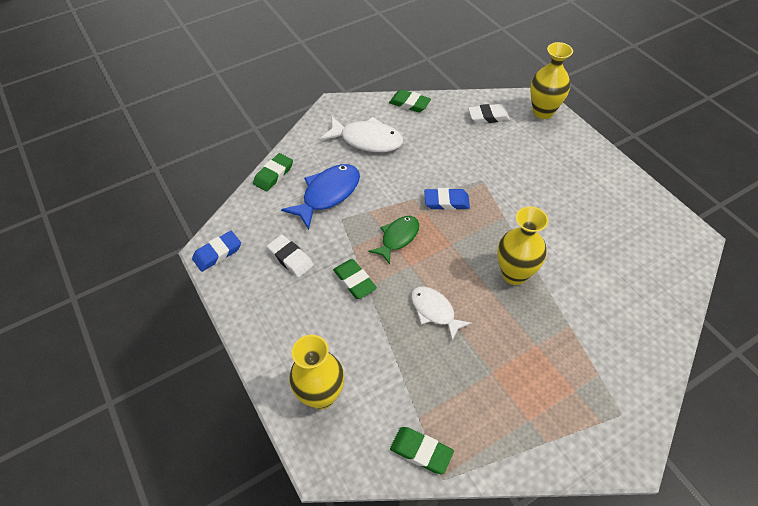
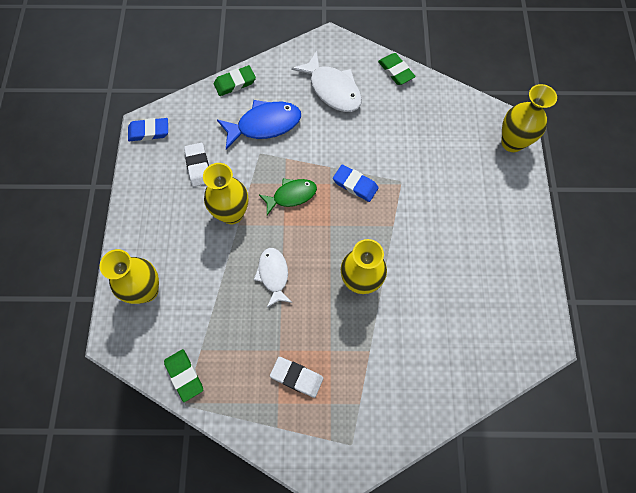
camera: 30 degrees right, 15 degrees up
(354, 281) = (232, 214): green eraser -> yellow vase
(488, 116) = (456, 121): white eraser -> white eraser (296, 377)

